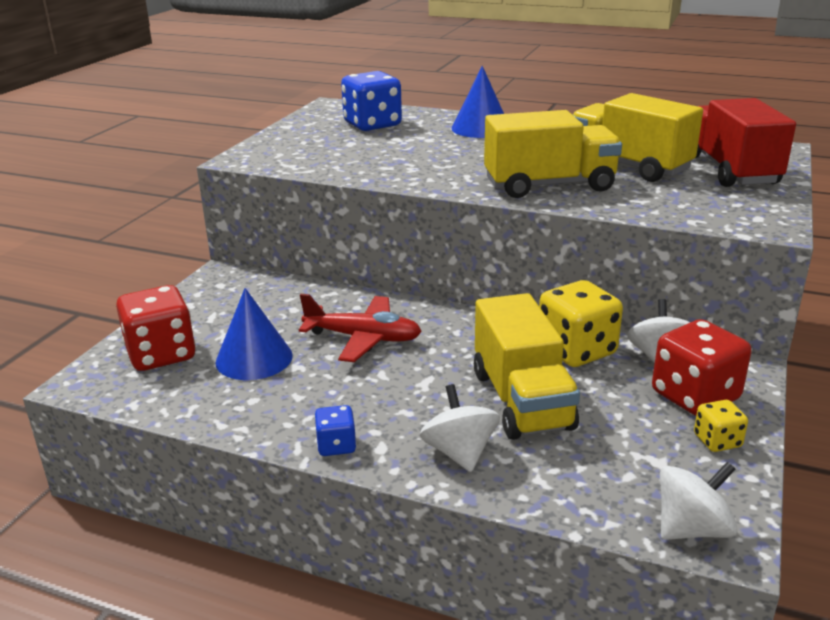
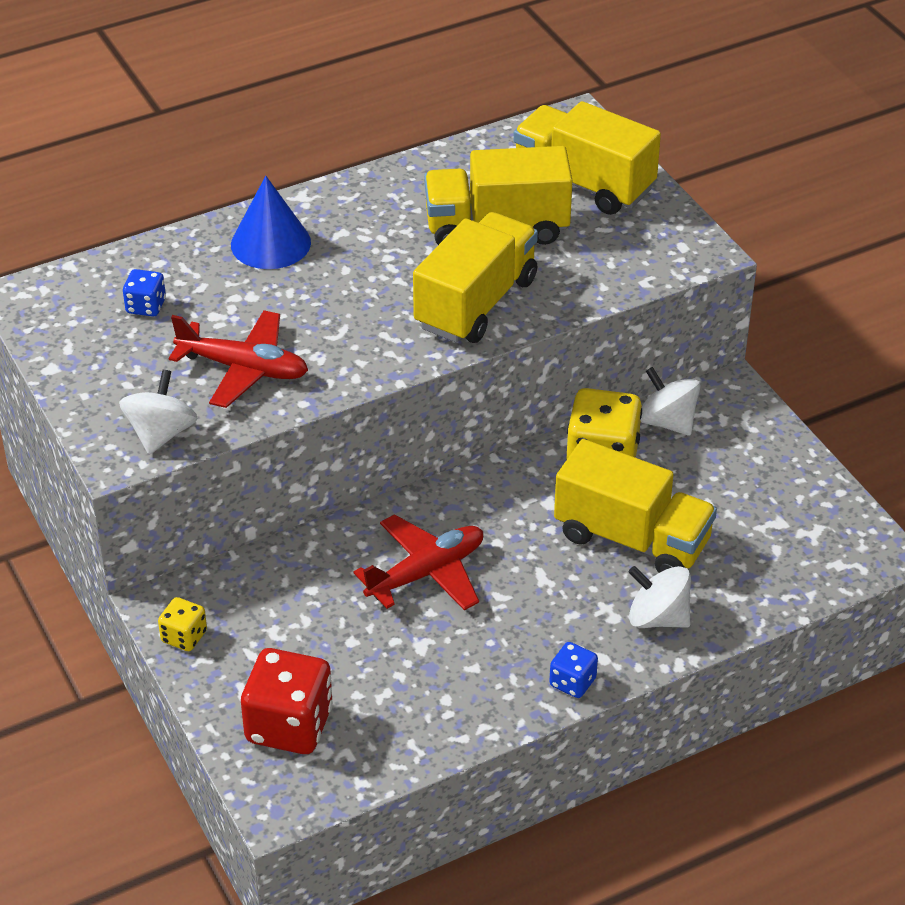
camera: 50 degrees left, 15 degrees up
(254, 358) = (375, 664): blue cone -> none
(365, 157) = (243, 368): none -> red plane
(372, 125) = (146, 306): blue dice -> blue dice, size x0.51
(692, 528) = (854, 560): white spinning top -> white spinning top (161, 434)
(695, 396) = (732, 444): red dice -> none
(717, 441) = (790, 476): yellow dice -> yellow dice (184, 637)
(731, 170) = (584, 183): red truck -> yellow truck

